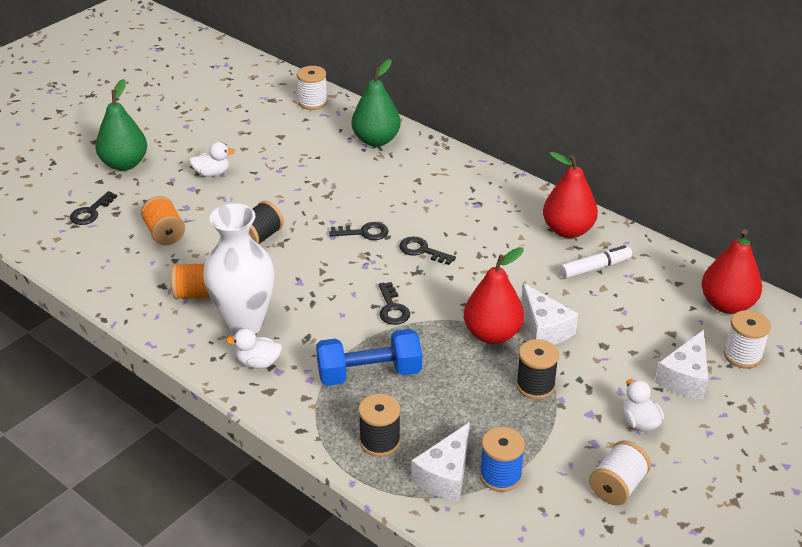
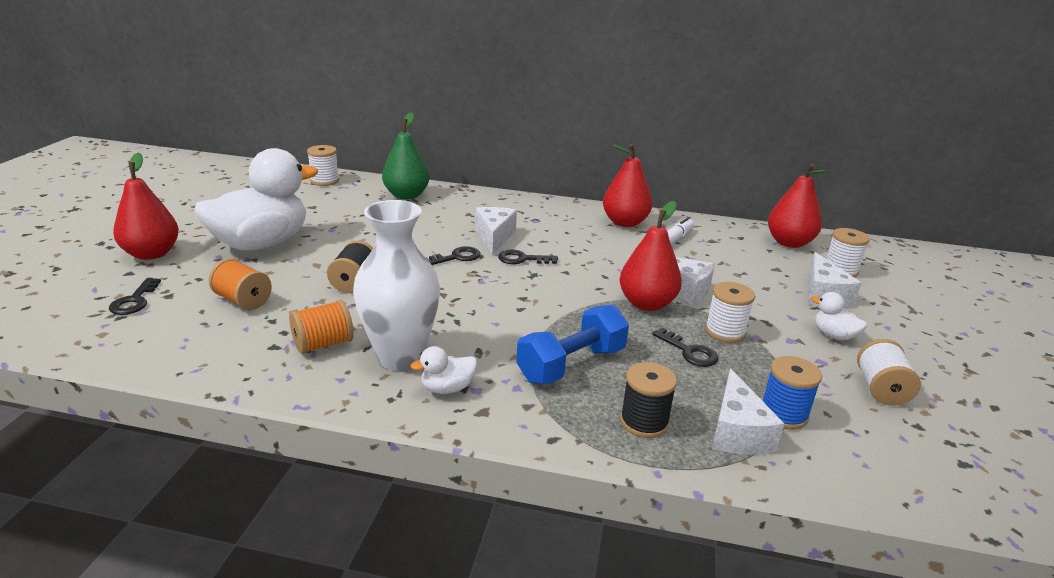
camera: 30 degrees left, 10 degrees down
(124, 164) = (152, 254): green pear -> red pear
(212, 173) = (261, 244): white duck -> white duck, size x2.48
(392, 308) = (539, 306): black key -> black key (689, 352)
(418, 216) = (494, 237): none -> white cheese
(535, 385) = (725, 332): black spool -> white spool

